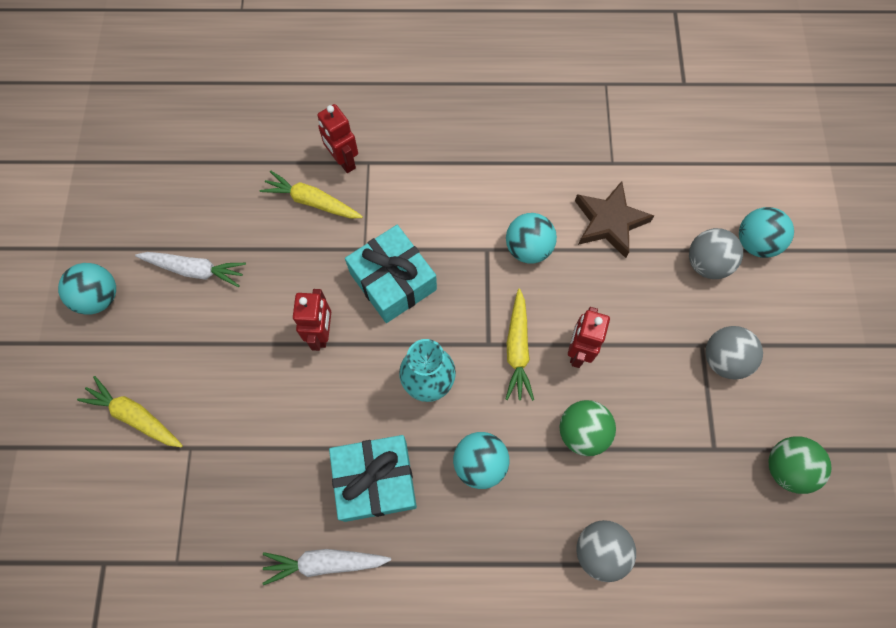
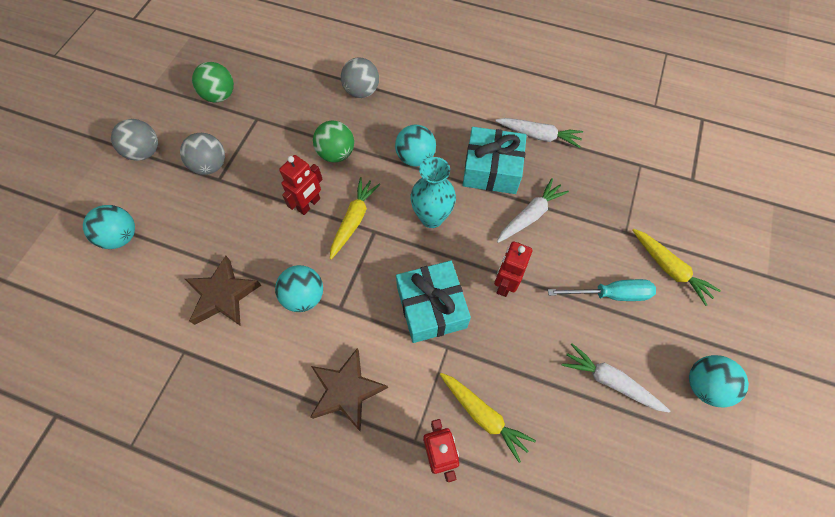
camera: 160 degrees left, 5 degrees down
(202, 361) = (610, 294): none -> turquoise screwdriver
(311, 429) = (530, 215): none -> white carrot
(445, 180) = (346, 391): none -> brown star
(706, 263) = (171, 234): grey ball -> grey ball (145, 152)

